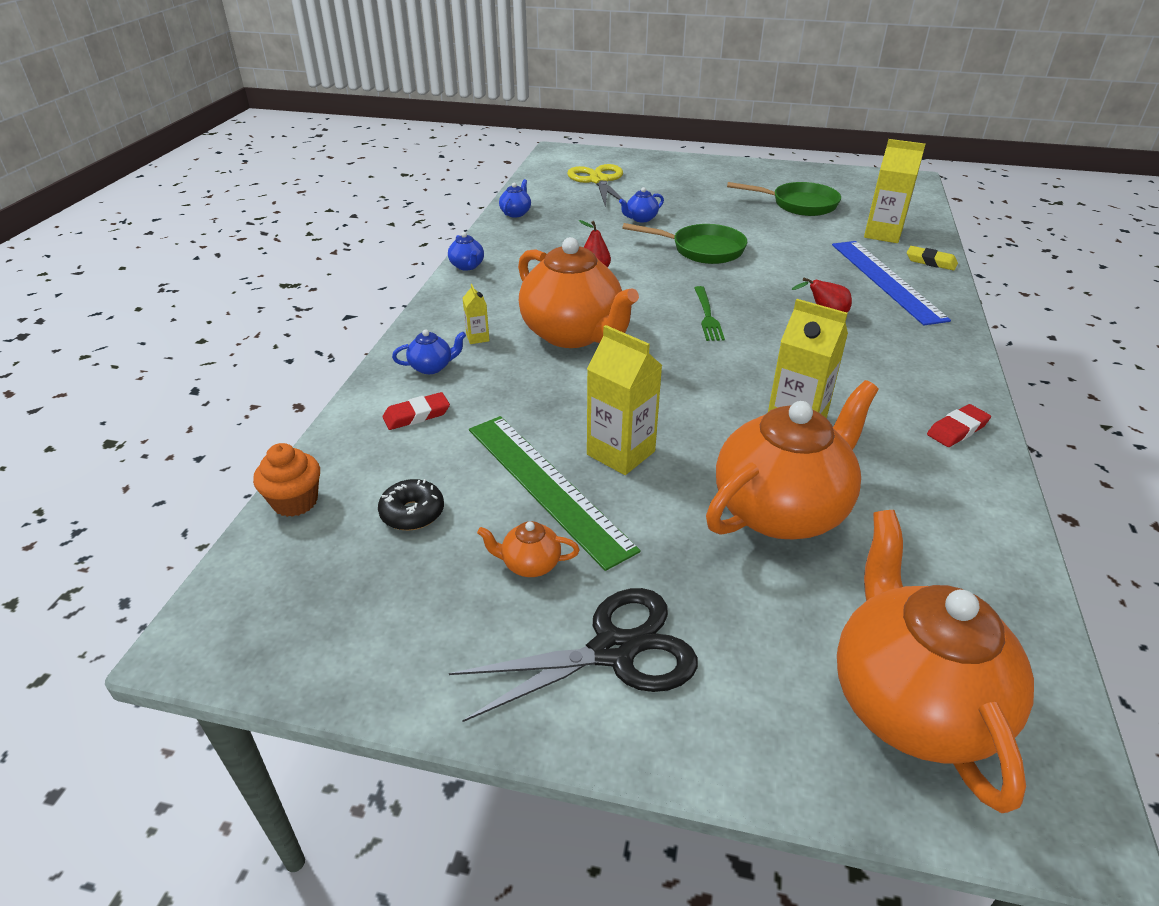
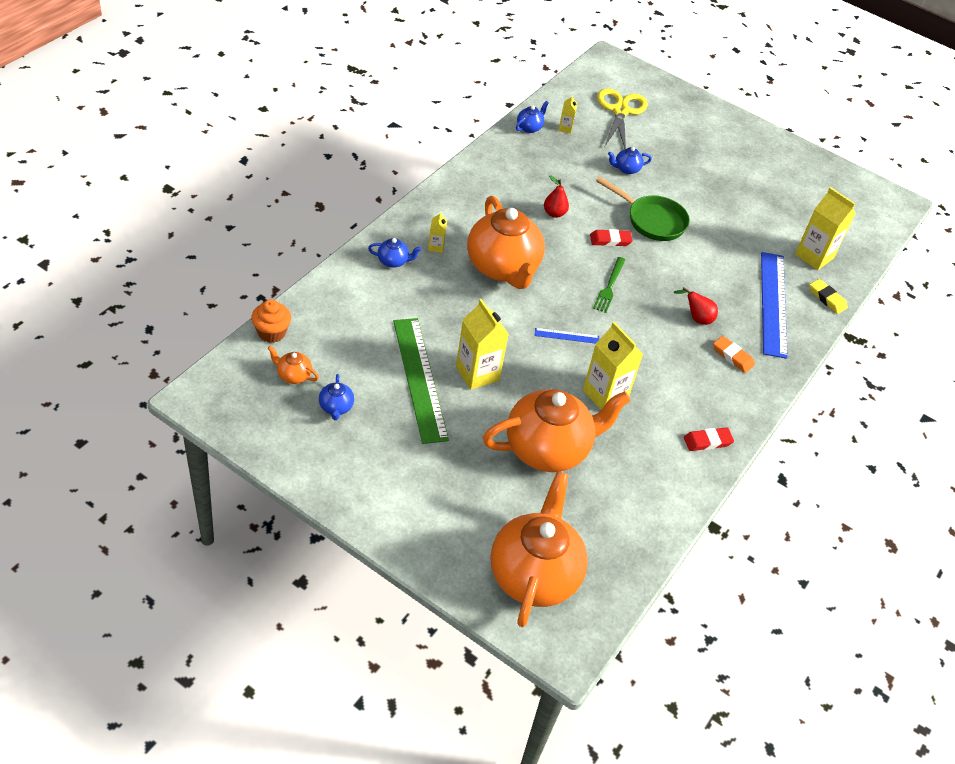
camera: 15 degrees right, 10 degrees up
(412, 513) = (334, 366): black donut -> none
(416, 415) = (366, 297): red eraser -> red eraser (610, 240)
(467, 266) = (462, 174): blue teapot -> blue teapot (336, 407)
(530, 564) = (383, 423): orange teapot -> orange teapot (293, 375)
(553, 205) = (565, 128): none -> yellow carton
(614, 650) = (401, 487): black scissors -> none
(699, 376) = (567, 336): none -> blue ruler
(799, 204) = (771, 198): green pan -> none
(896, 337) = (732, 356): none -> orange eraser

